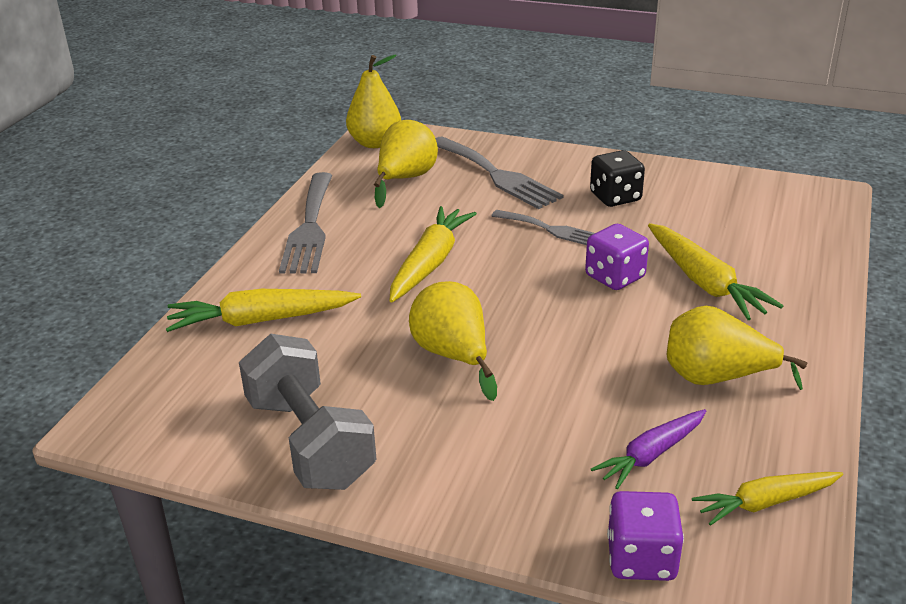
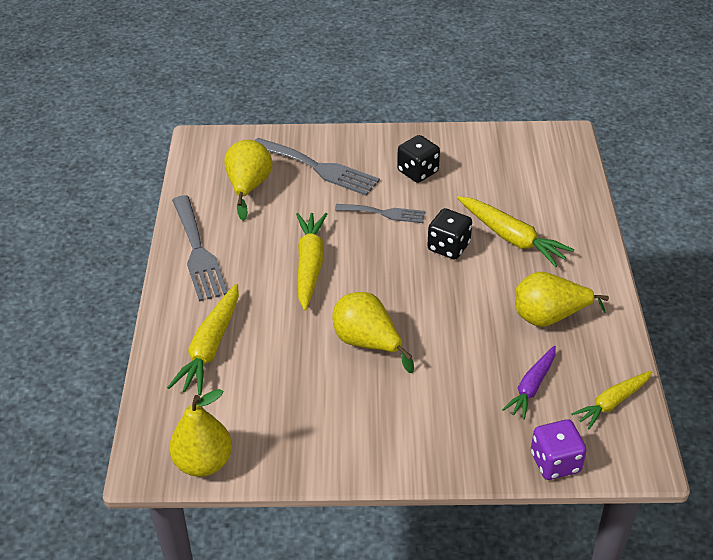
camera: 20 degrees left, 10 degrees up
(261, 320) = (210, 347): yellow carrot -> yellow carrot turned 45 degrees counterclockwise
(310, 441) = (304, 438): grey dumbbell -> none
(375, 143) = (203, 154): yellow pear -> yellow pear (203, 462)
(615, 277) = (448, 247): purple dice -> black dice

